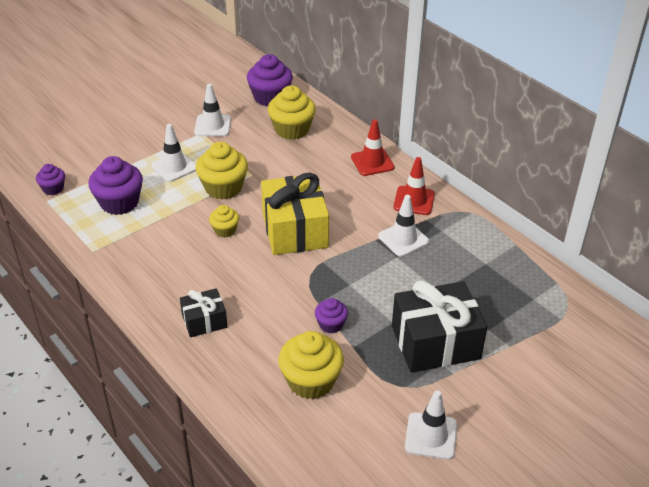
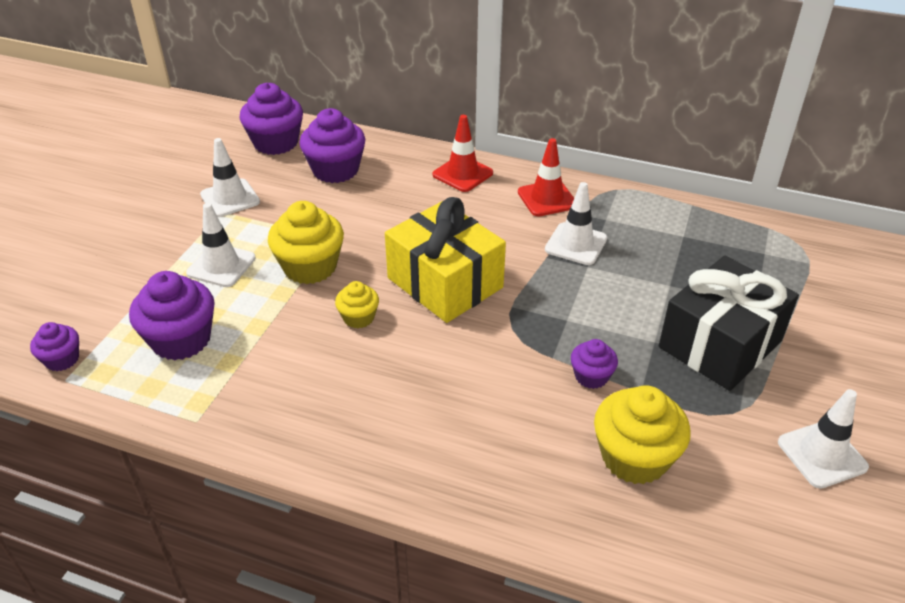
camera: 30 degrees left, 0 degrees up
(204, 321) = (435, 445): black gift -> none
(292, 130) = (335, 170): yellow cupcake -> purple cupcake

